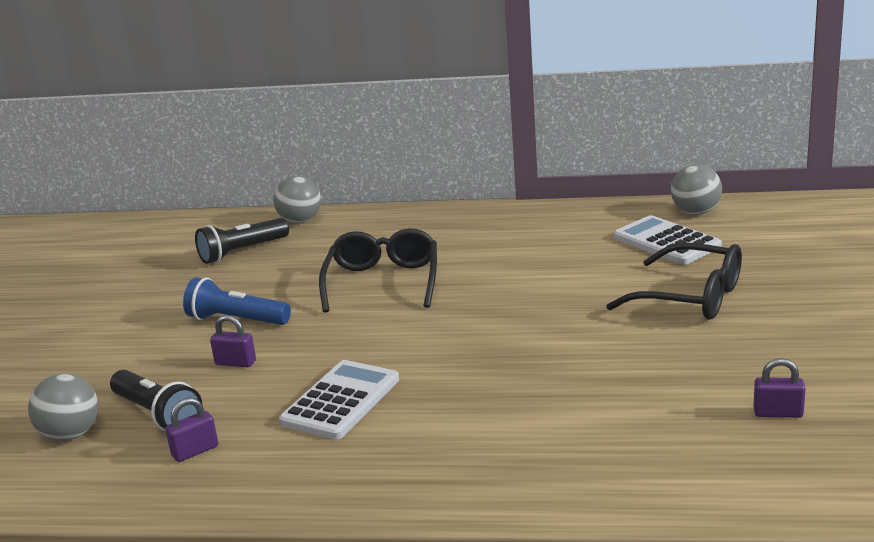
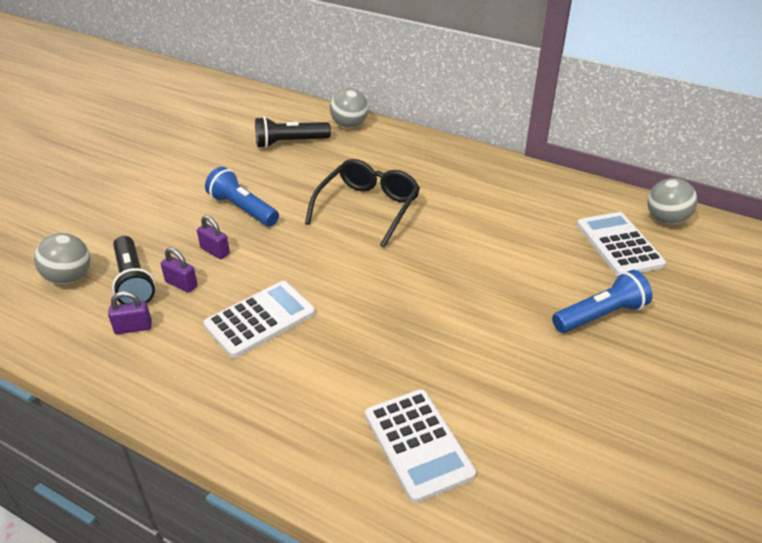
camera: 20 degrees right, 15 degrees up
(594, 440) = (418, 444): none -> white calculator
(690, 297) = (600, 315): black glasses -> blue flashlight
(778, 413) = (592, 482): purple padlock -> purple padlock (181, 284)

